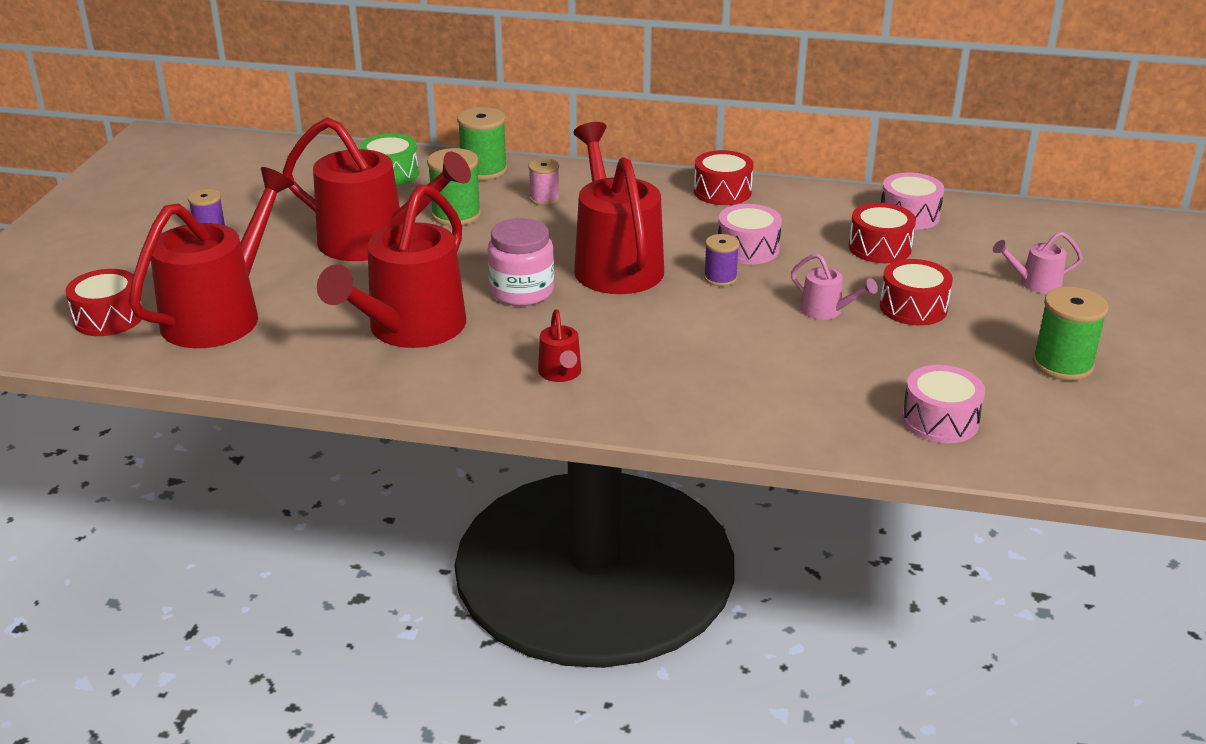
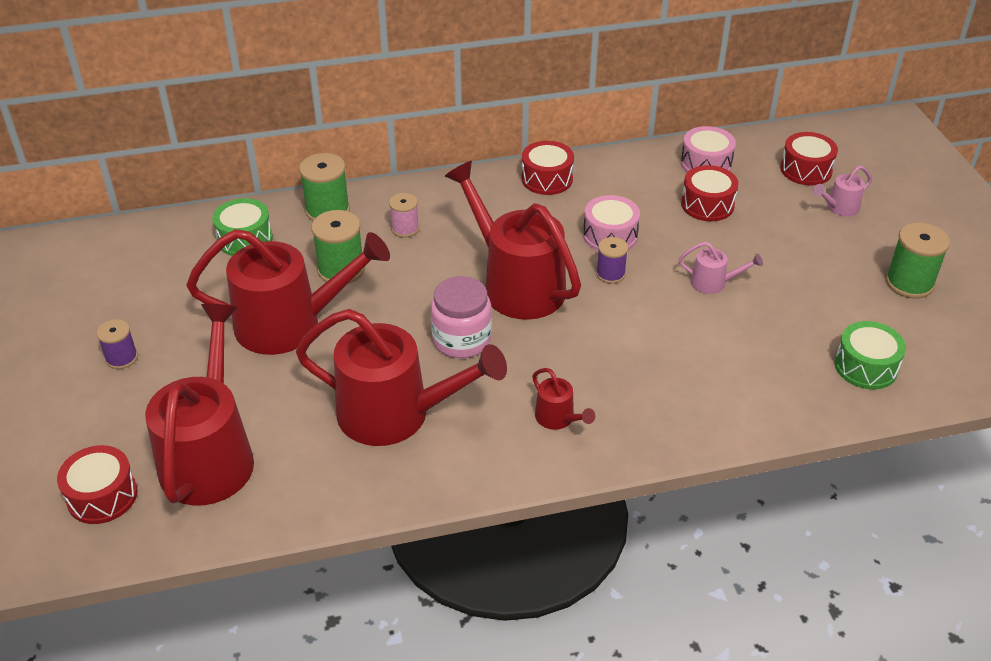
camera: 25 degrees left, 10 degrees up
(409, 330) = (396, 414): red watering can -> red watering can turned 75 degrees counterclockwise
(913, 307) = (772, 259): red drum -> red drum (806, 170)
(940, 420) = (865, 367): pink drum -> green drum

